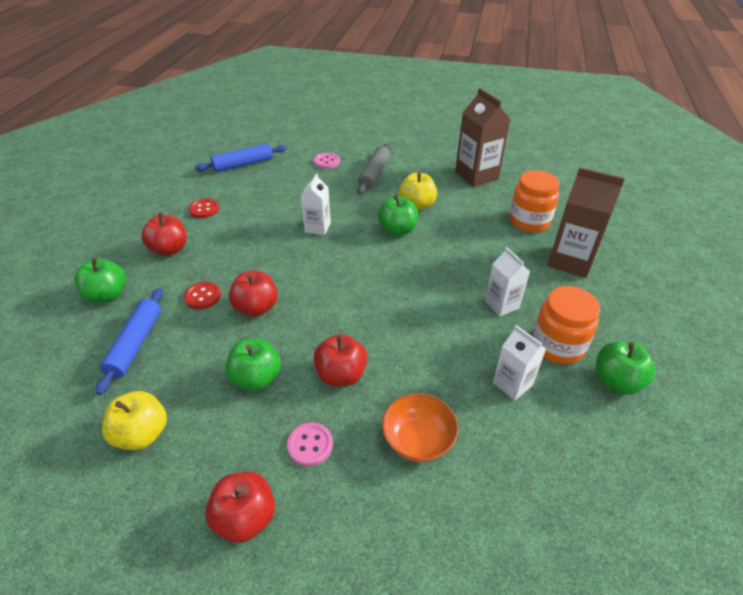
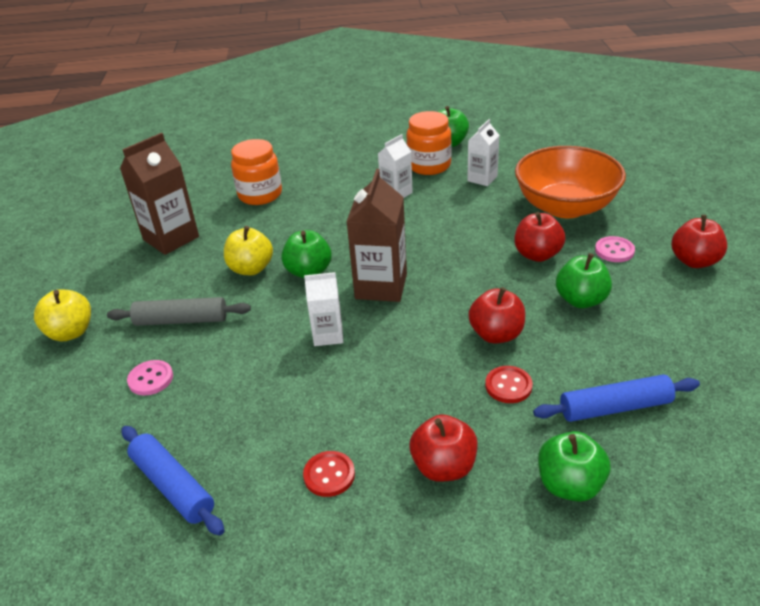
camera: 105 degrees left, 5 degrees down
(142, 434) = (695, 345): yellow apple -> yellow apple (71, 332)
(418, 440) = (565, 207): orange bowl -> orange bowl, size x1.83
(570, 261) = (317, 169): brown carton -> brown carton (381, 286)

